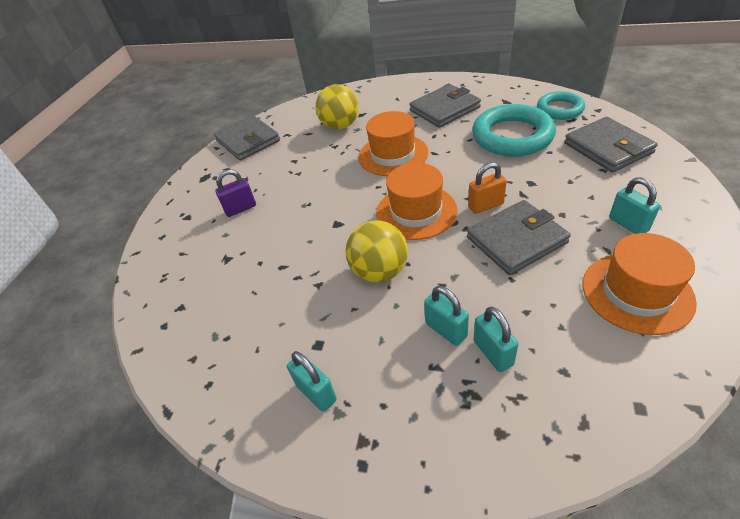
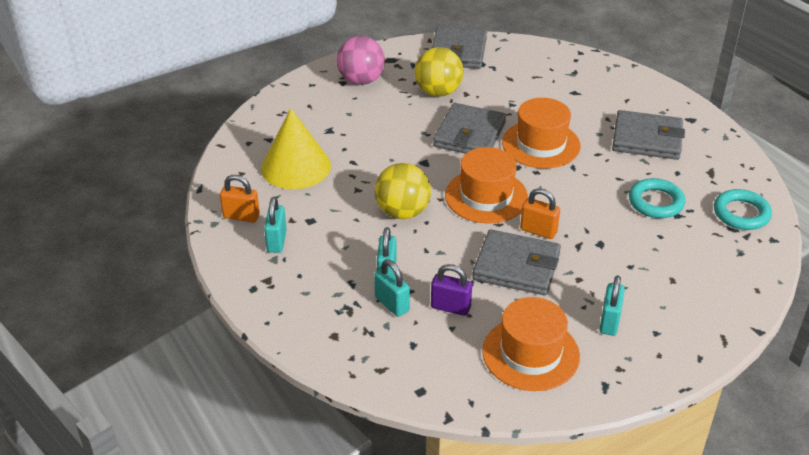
camera: 40 degrees right, 5 degrees down
(201, 205) = (361, 80): none -> pink ball
(238, 310) = (296, 167): none -> yellow cone
(241, 208) = (381, 103): purple padlock -> purple padlock (450, 307)
(248, 400) = (241, 216): none -> orange padlock
(340, 126) = (542, 90): yellow ball -> yellow ball (438, 92)
(493, 353) = (392, 304): turquoise padlock -> turquoise padlock turned 60 degrees counterclockwise
(512, 136) = (656, 202): turquoise ring -> turquoise ring, size x0.59
(607, 148) = (710, 270): grey wallet -> grey wallet (469, 134)

